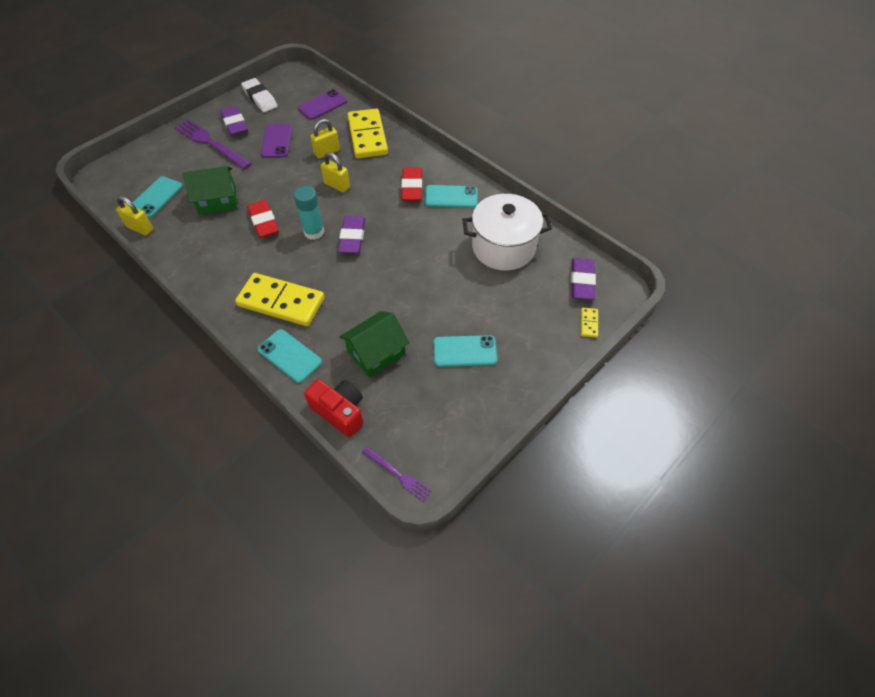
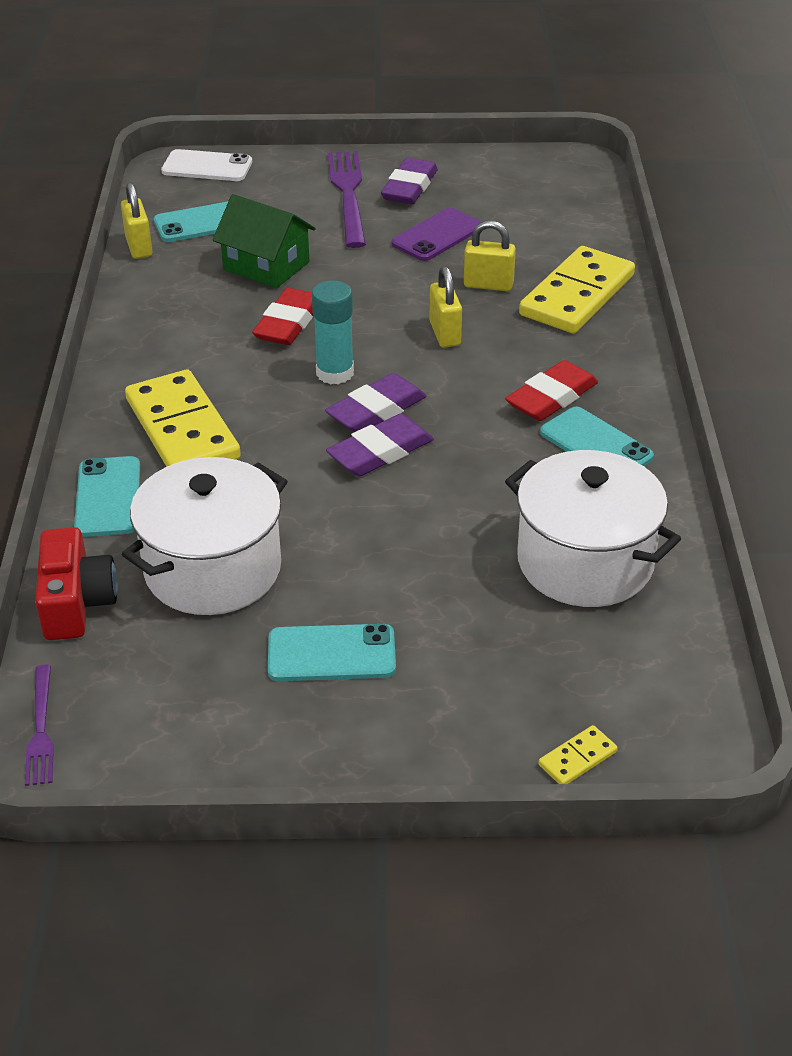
camera: 45 degrees right, 15 degrees down
(120, 167) = (207, 167): none -> white phone
(260, 98) = (486, 171): white eraser -> none
(322, 105) = (564, 222): purple phone -> none
(376, 353) = (213, 569): green house -> white pot
(465, 351) = (331, 654): turquoise phone -> turquoise phone turned 45 degrees counterclockwise
(582, 281) = (651, 694): purple eraser -> purple eraser (380, 452)

